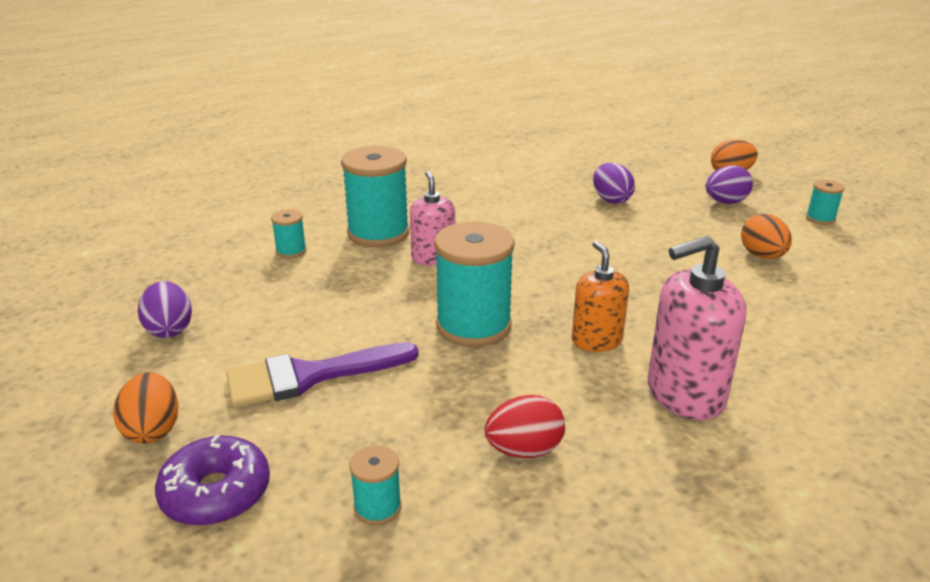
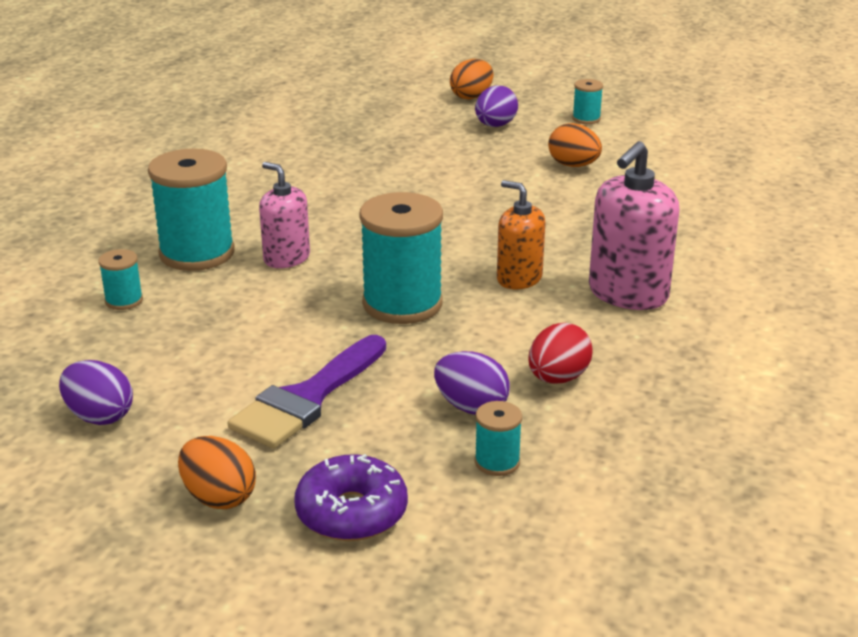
camera: 35 degrees left, 0 degrees up
(611, 200) = (391, 152): purple egg -> purple egg (471, 407)

